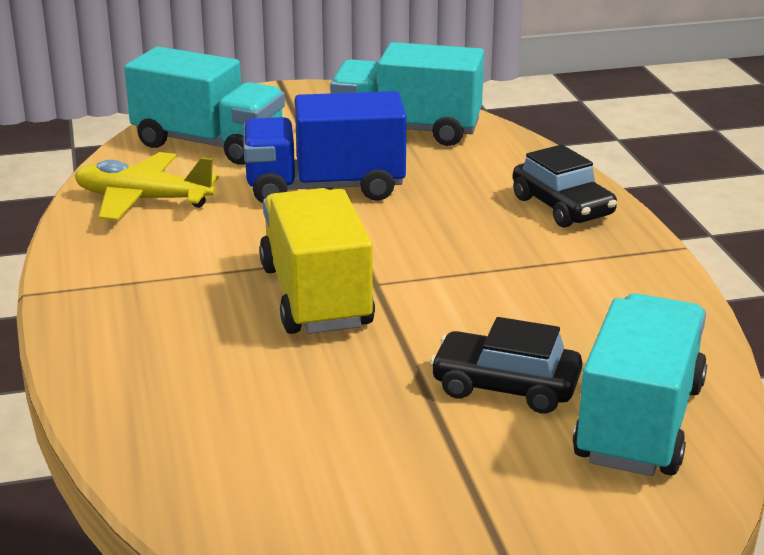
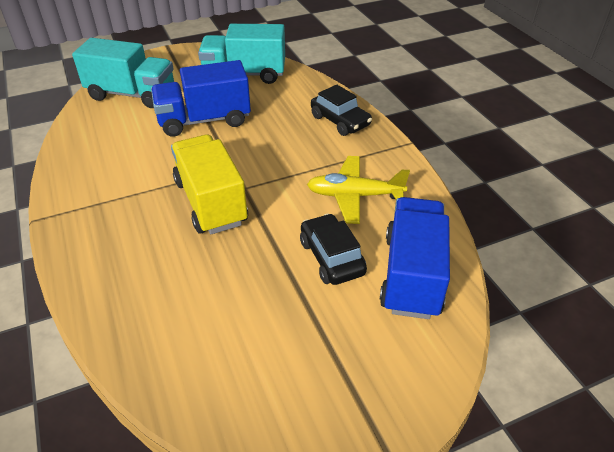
camera: 10 degrees left, 15 degrees up
(143, 200) = (98, 140): yellow plane -> yellow plane (354, 196)
(505, 387) = (331, 257): black car -> black car turned 60 degrees clockwise
(639, 423) = (411, 275): turquoise truck -> blue truck

